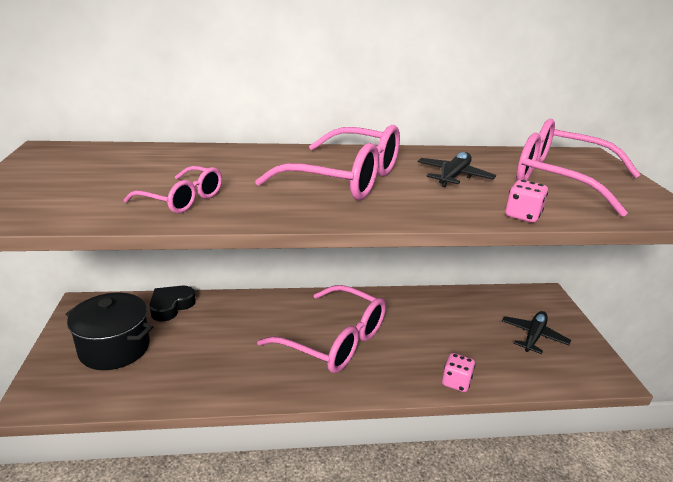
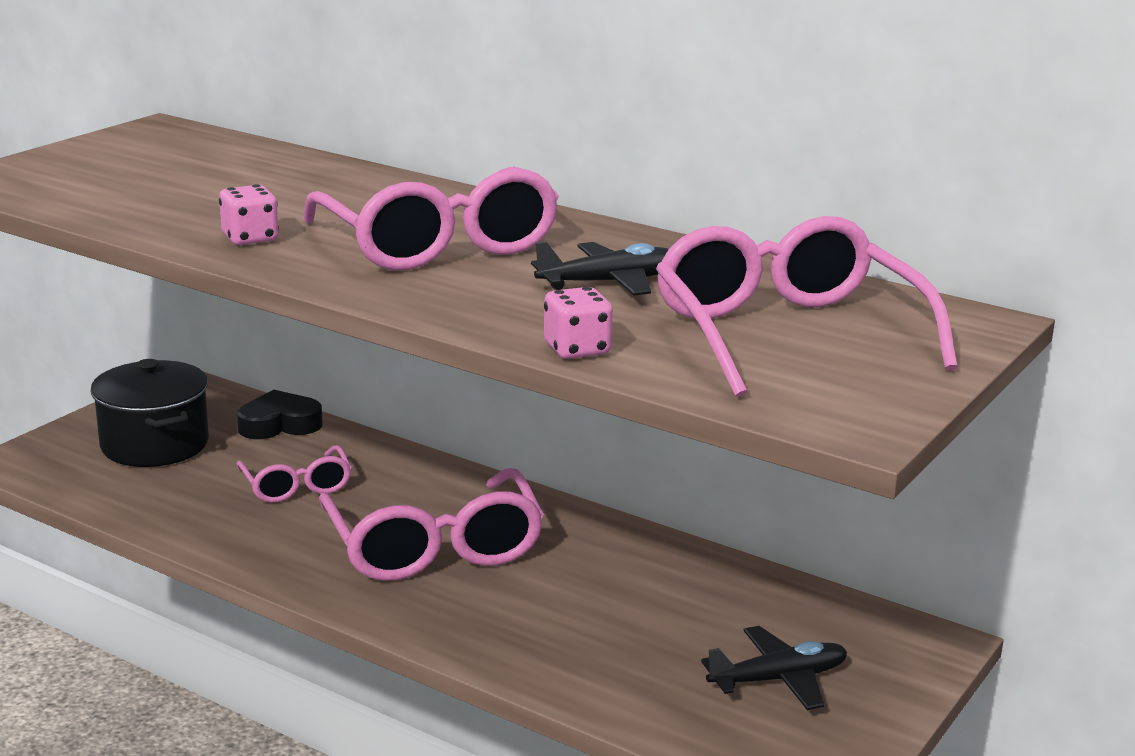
camera: 40 degrees right, 5 degrees down
(182, 199) = (192, 215): pink glasses -> pink glasses (296, 486)
(456, 382) = (530, 667): pink dice -> pink dice (250, 238)

